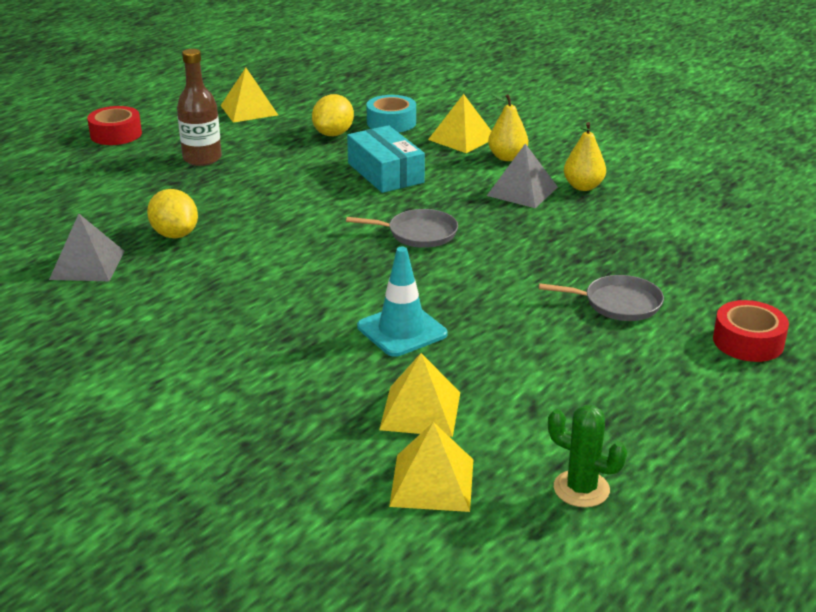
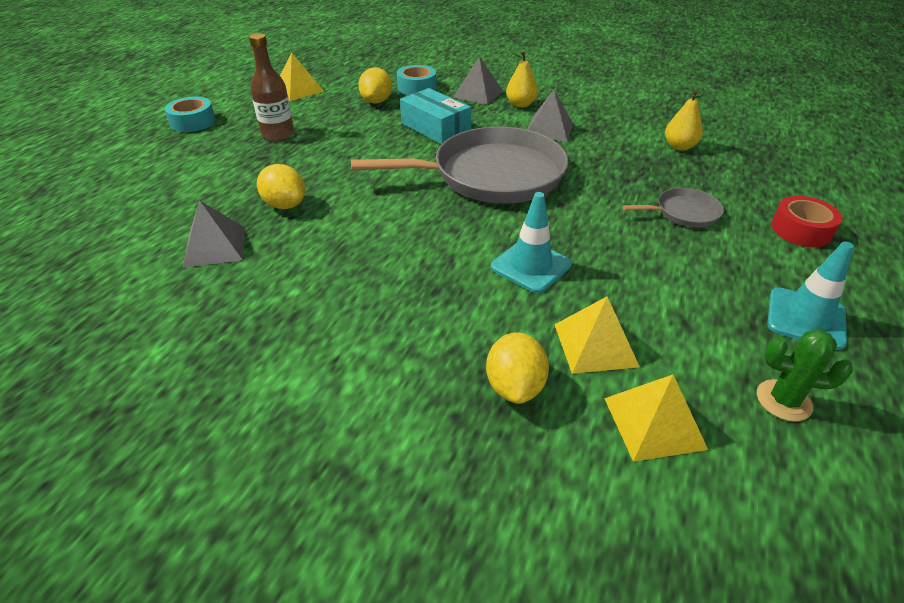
camera: 15 degrees left, 10 degrees up
(116, 134) = (193, 122): red tape -> turquoise tape
(315, 430) = (515, 386): none -> yellow lemon
(418, 233) = (492, 175): grey pan -> grey pan, size x2.27
(462, 138) = (478, 94): yellow pyramid -> grey pyramid
(583, 186) = (591, 120): yellow pear -> yellow pear (679, 147)
(672, 425) = (805, 318): none -> turquoise traffic cone

